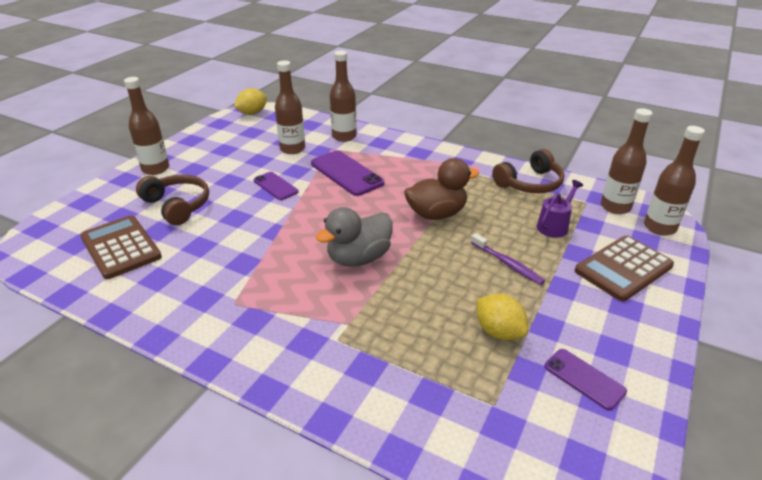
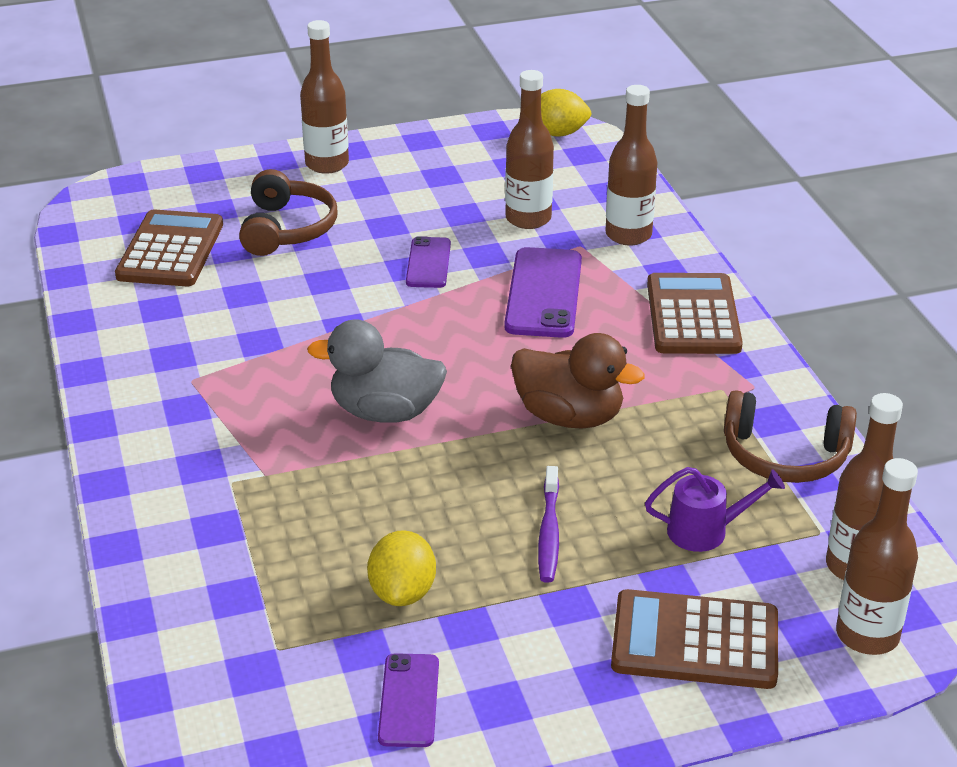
camera: 45 degrees right, 0 degrees up
(417, 153) = (693, 315): none -> brown calculator

